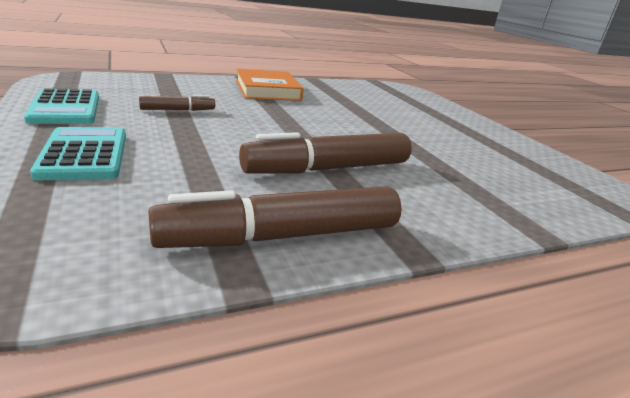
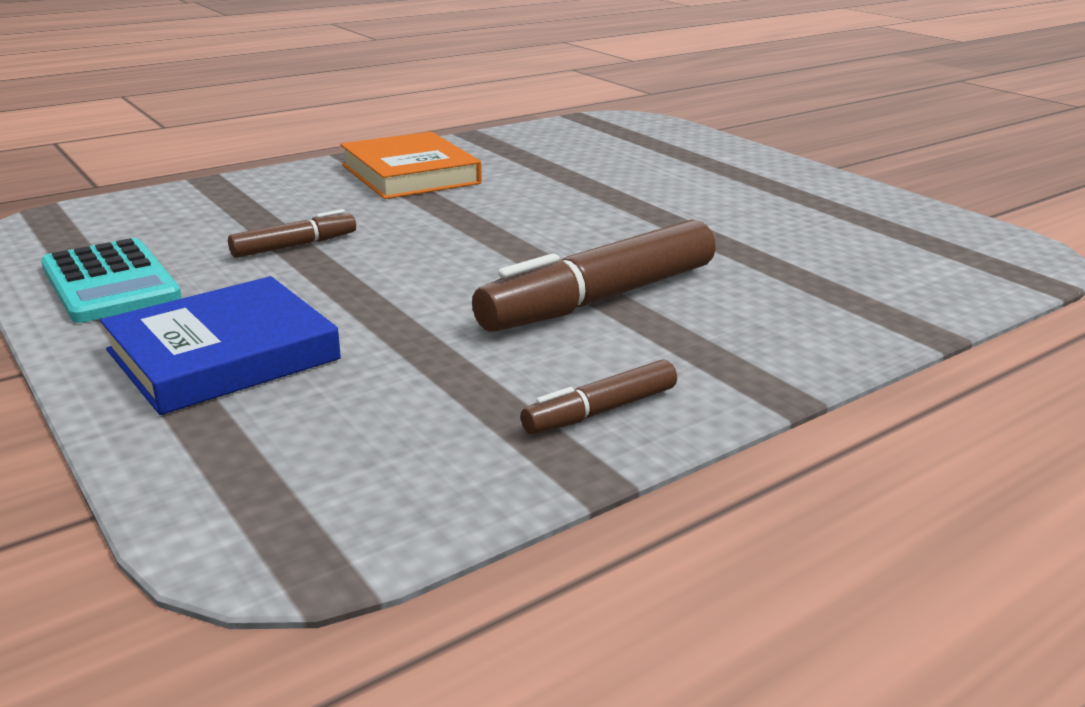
camera: 10 degrees left, 0 degrees up
(84, 154) = (223, 355): turquoise calculator -> blue book
(282, 236) = (600, 411): brown marker -> brown marker, size x0.50

